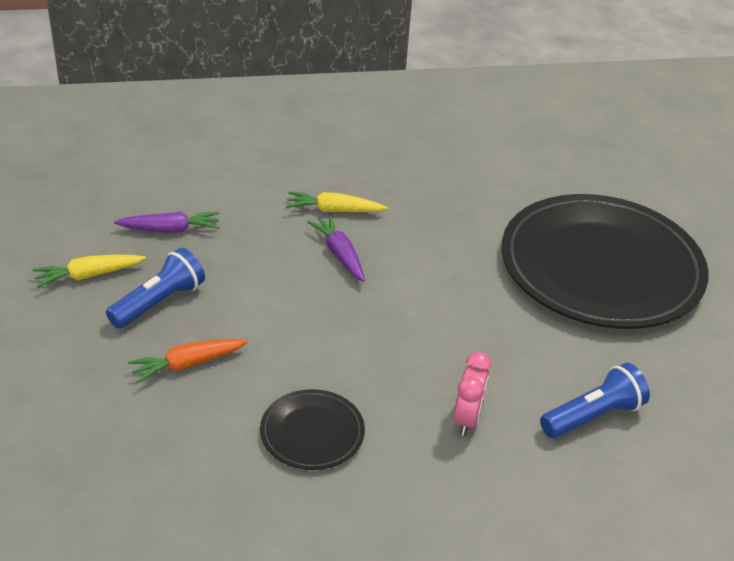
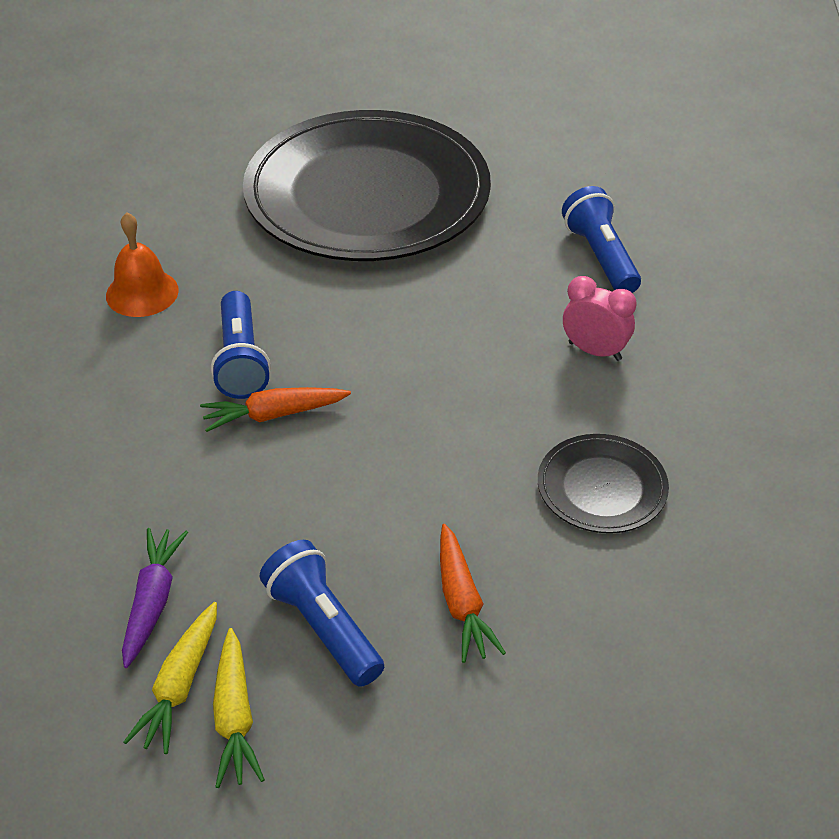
camera: 75 degrees left, 5 degrees up
(334, 210) = (174, 407): yellow carrot -> yellow carrot (180, 685)
(339, 254) = (274, 415): purple carrot -> orange carrot
(387, 231) = (241, 360): none -> blue flashlight
(437, 178) = (142, 292): none -> orange bell

